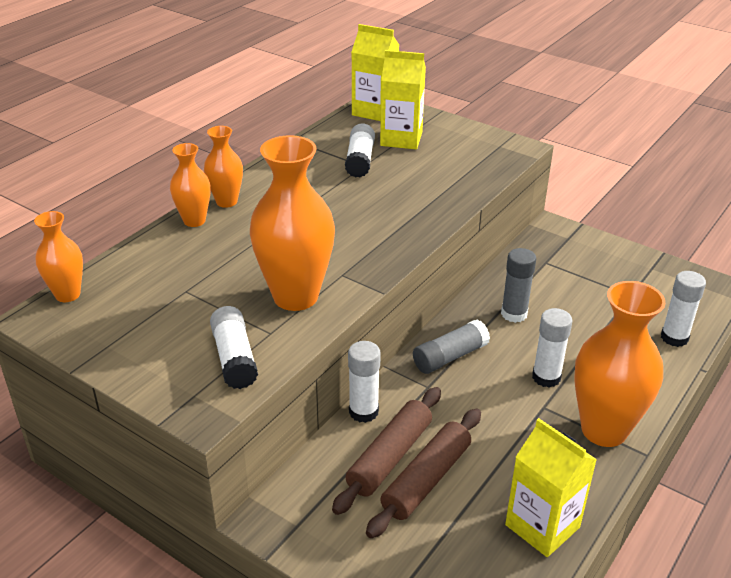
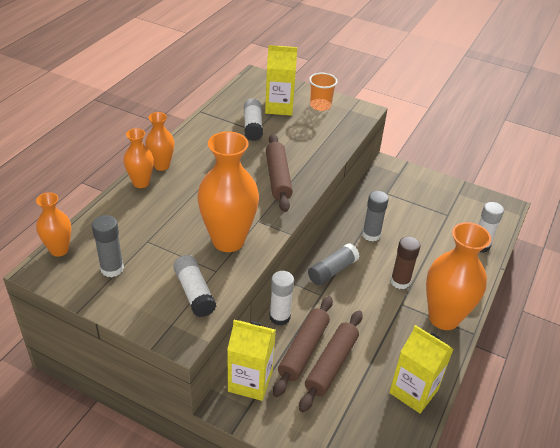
camera: 10 degrees left, 5 degrees up
(131, 321) = (112, 268): none -> grey glue stick
(374, 111) = (255, 84): yellow carton -> yellow carton (250, 381)
(381, 223) = (278, 178): none -> brown rolling pin
(458, 139) = (320, 106): none -> orange cup
(546, 377) = (400, 281): white glue stick -> brown glue stick

